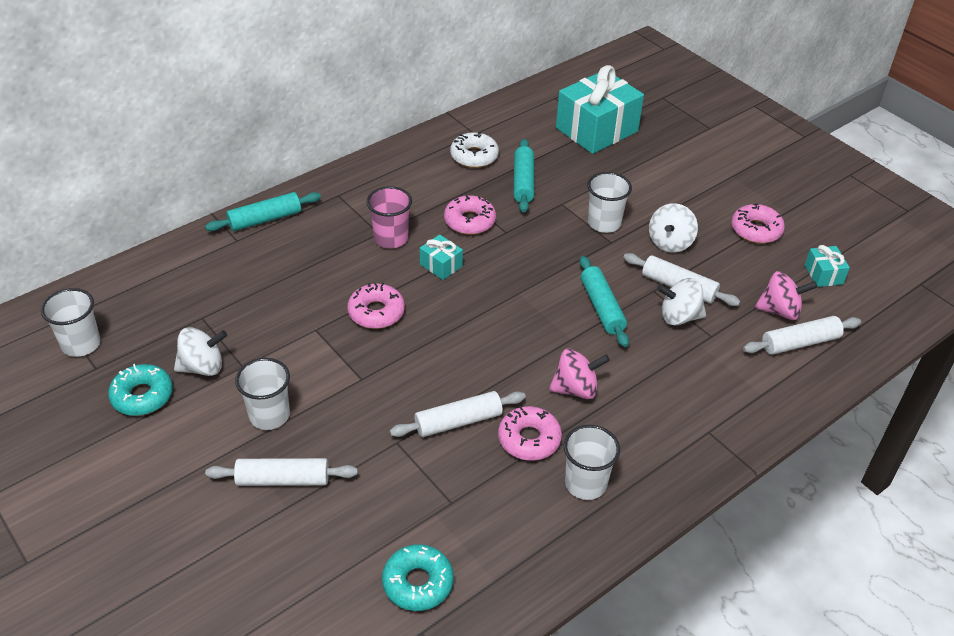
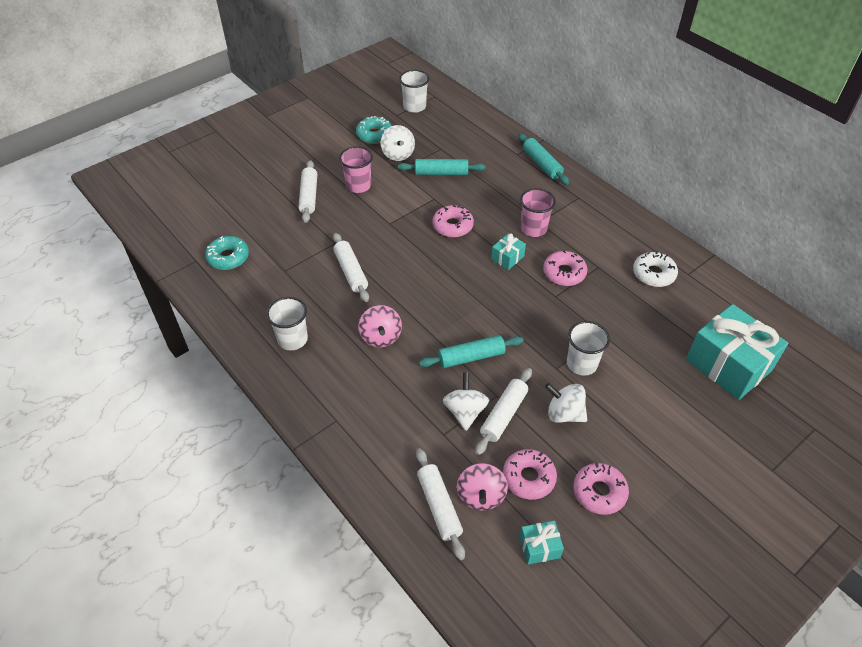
camera: 90 degrees right, 5 degrees up
(269, 415) = (358, 185): white cup -> pink cup
(523, 182) = (626, 307): turquoise rolling pin -> turquoise rolling pin (441, 173)
(529, 439) = (333, 309): pink donut -> pink donut (528, 478)

